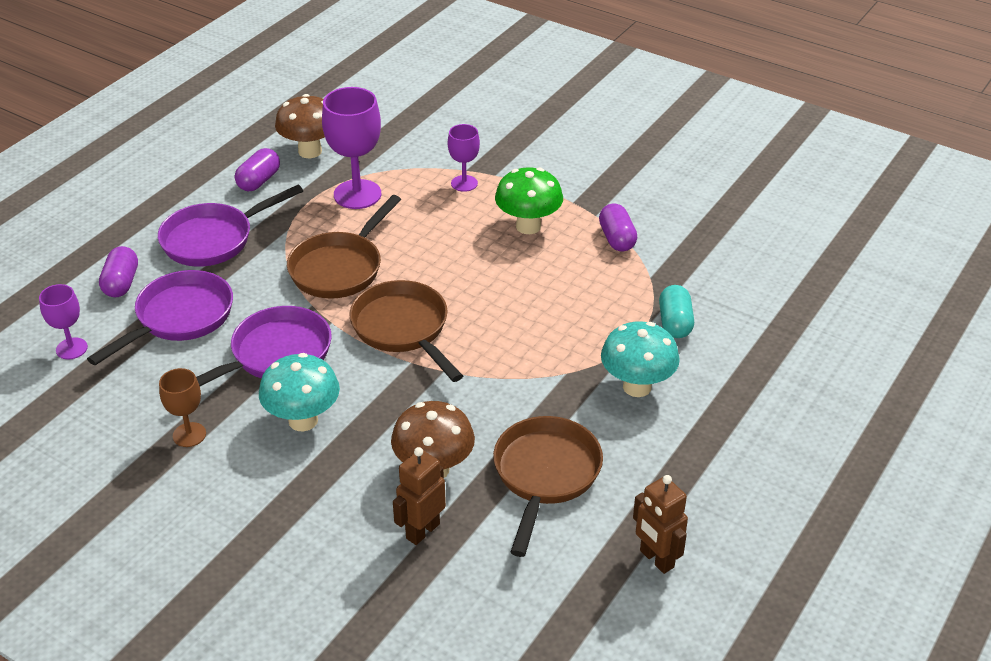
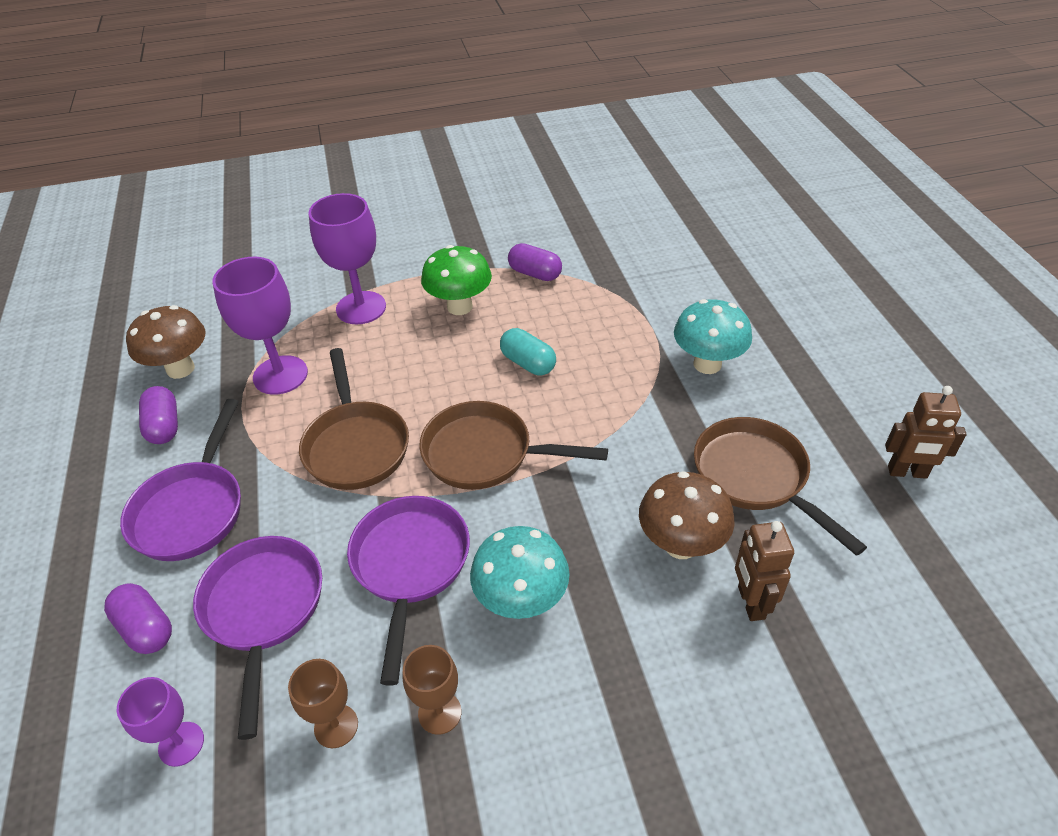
camera: 45 degrees left, 5 degrees up
(139, 399) = (336, 726): none -> brown goblet
(464, 183) = (361, 308): purple goblet -> purple goblet, size x1.77
(675, 323) = (660, 303): turquoise capsule -> turquoise capsule (528, 363)

